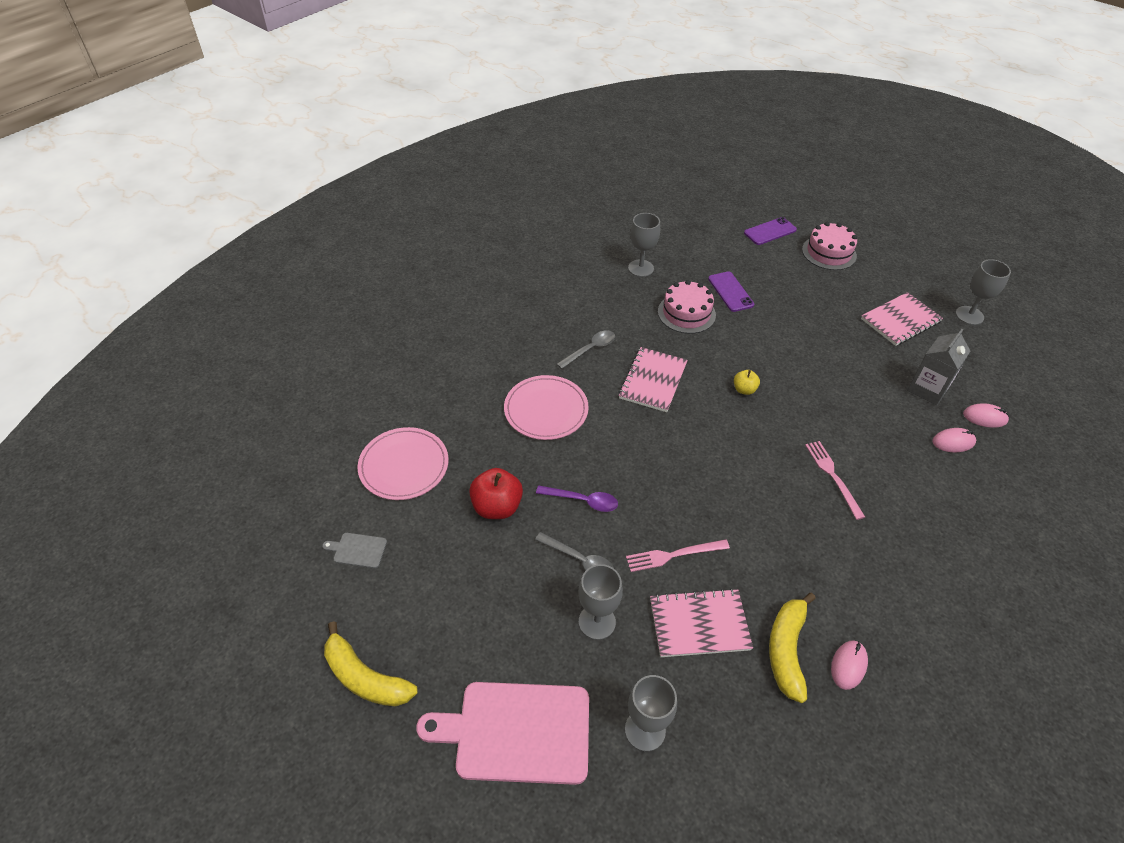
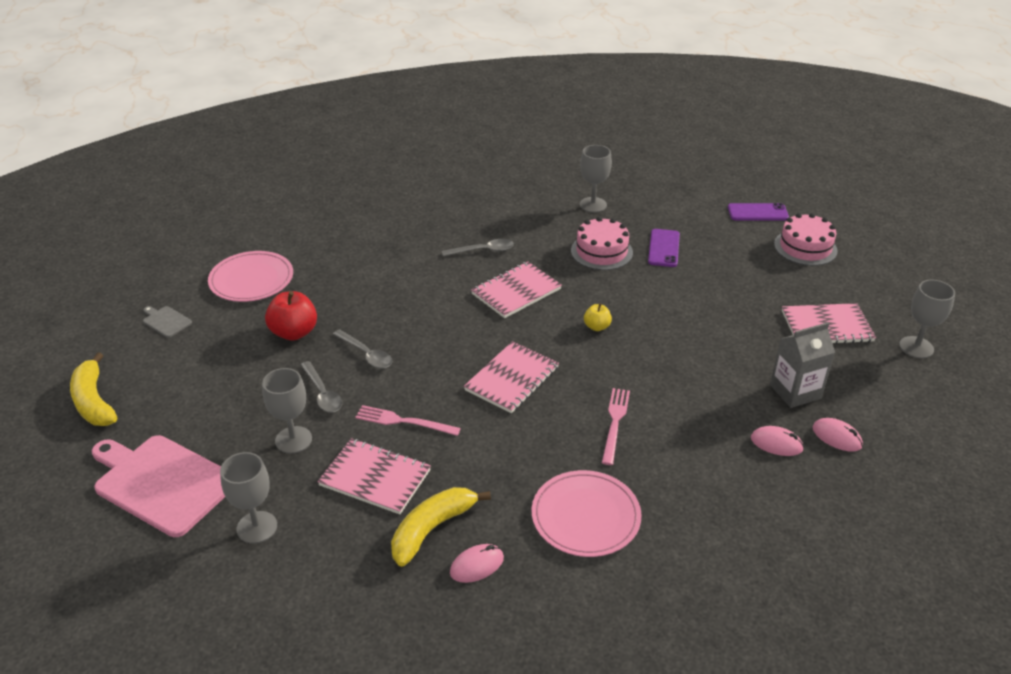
camera: 30 degrees right, 10 degrees down
(546, 410) = (400, 281): pink plate -> pink plate (585, 516)
(583, 501) = (366, 354): purple spoon -> grey spoon
(722, 470) = (512, 379): none -> pink notebook

